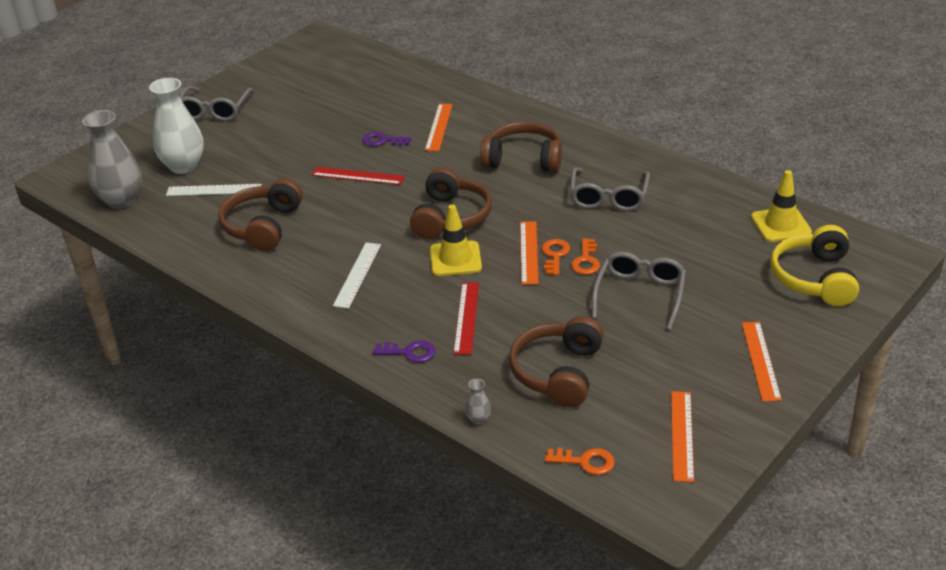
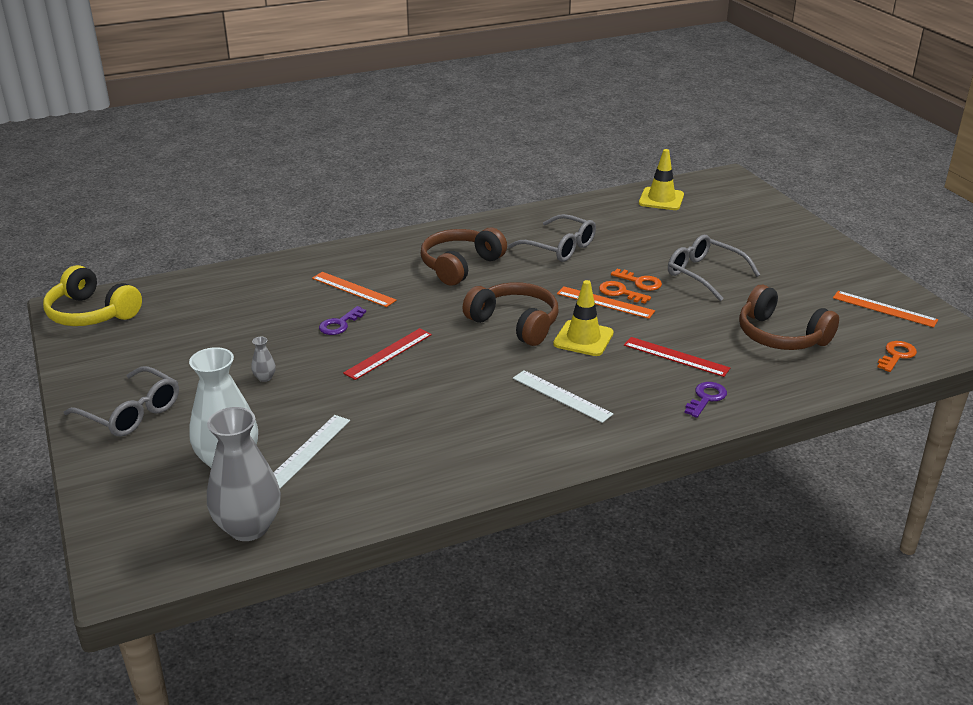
camera: 65 degrees left, 5 degrees down
(262, 226) = (418, 433): brown headphones -> none
(478, 419) = (820, 388): grey vase -> grey vase (265, 378)
(760, 360) = (816, 256): orange ruler -> none
(814, 278) = (735, 209): yellow headphones -> yellow headphones (91, 313)

